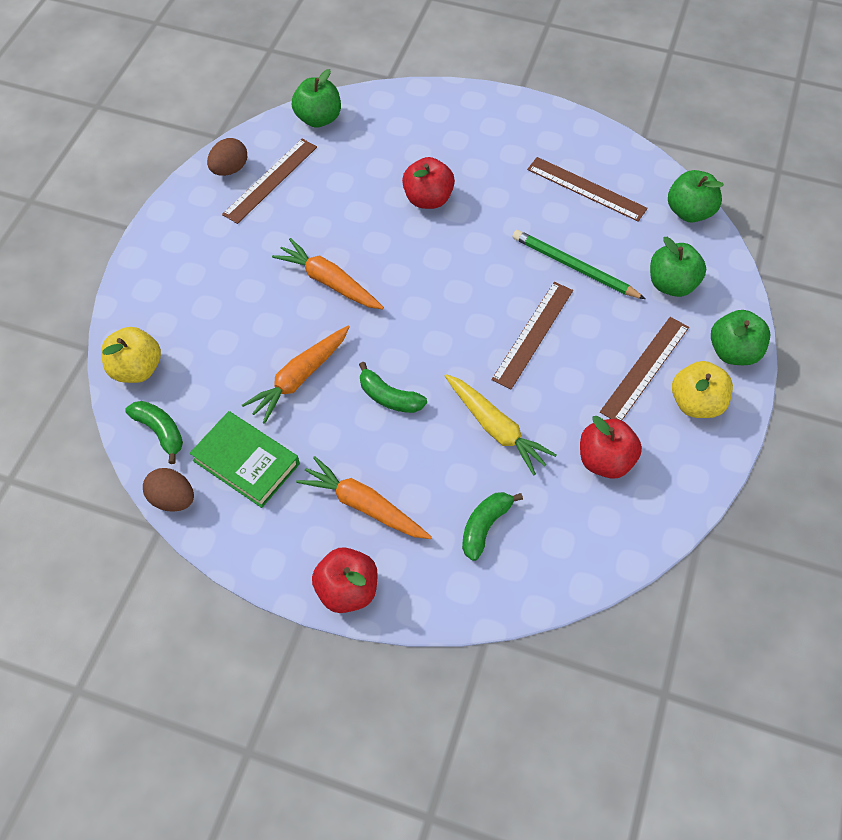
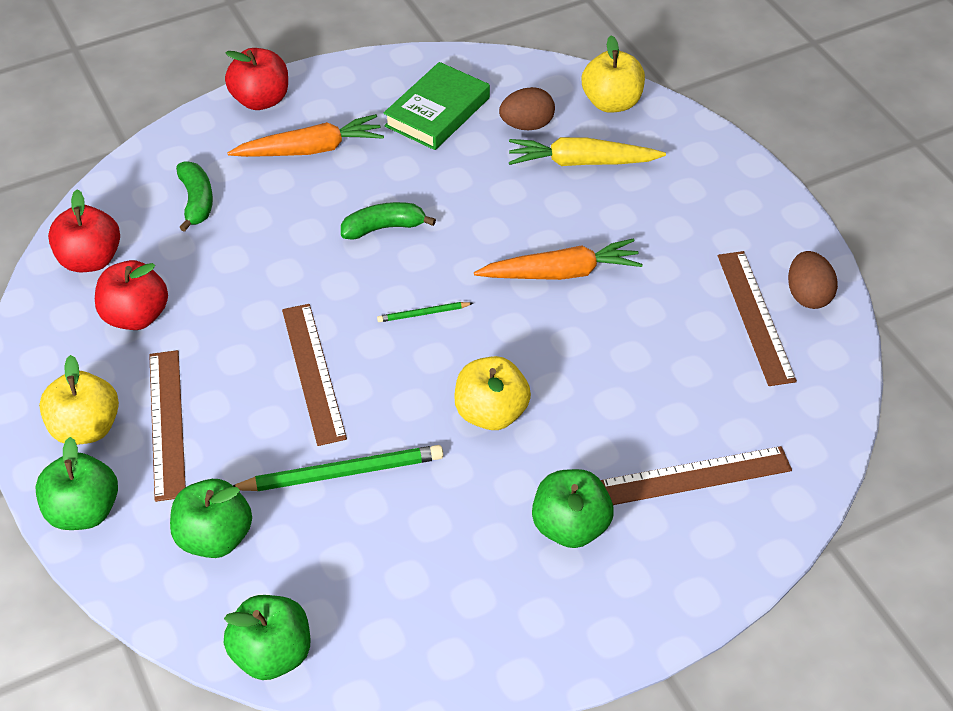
camera: 135 degrees right, 10 degrees down
(160, 431) = (529, 84): green banana -> none
(173, 499) = (458, 60): brown egg -> brown egg (527, 125)
(246, 462) = (437, 112): green book -> green book turned 45 degrees counterclockwise
(299, 378) = (477, 187): orange carrot -> none
(318, 118) = (817, 419): green apple -> green apple (570, 527)
(428, 199) = (580, 424): red apple -> red apple (90, 260)
(433, 320) = (423, 314): none -> green pencil
(464, 238) = (491, 413): none -> yellow apple
(495, 428) = (262, 271): yellow carrot -> yellow carrot (582, 162)
(586, 189) = (426, 583): brown ruler -> brown ruler (695, 476)

